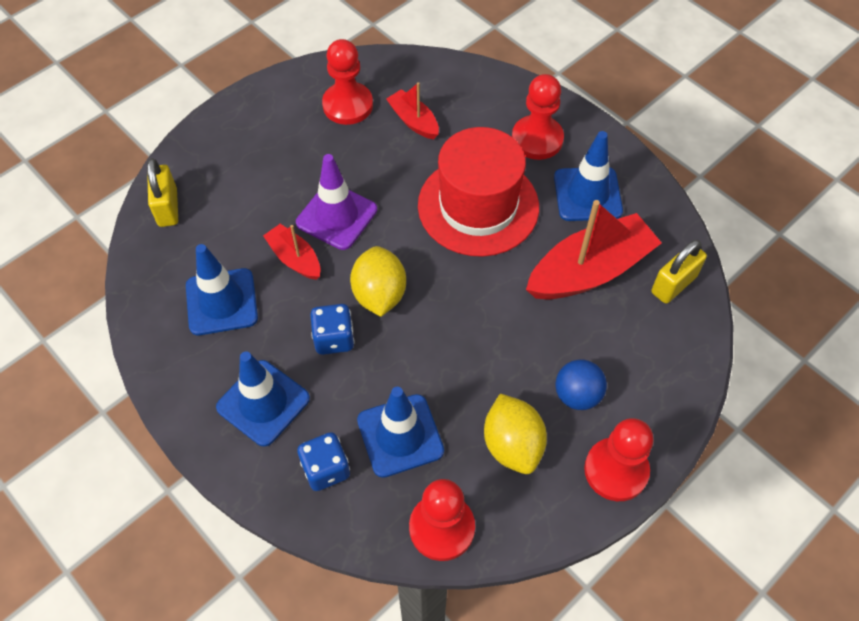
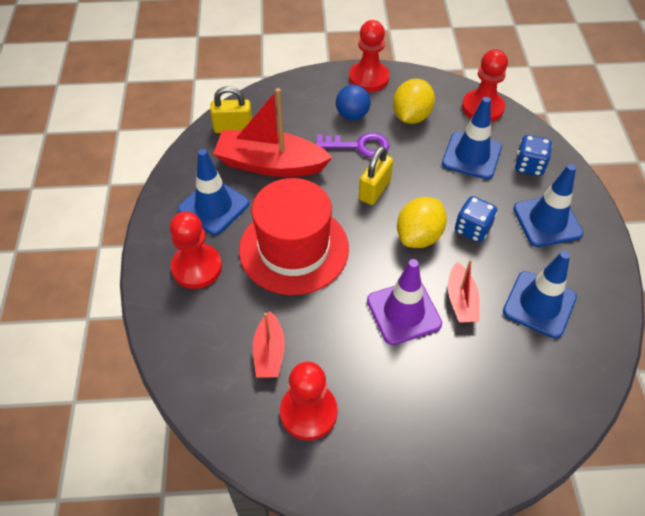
camera: 140 degrees left, 5 degrees down
(167, 208) = (543, 420): yellow padlock -> yellow padlock (374, 190)
(529, 357) = (358, 146): none -> purple key

